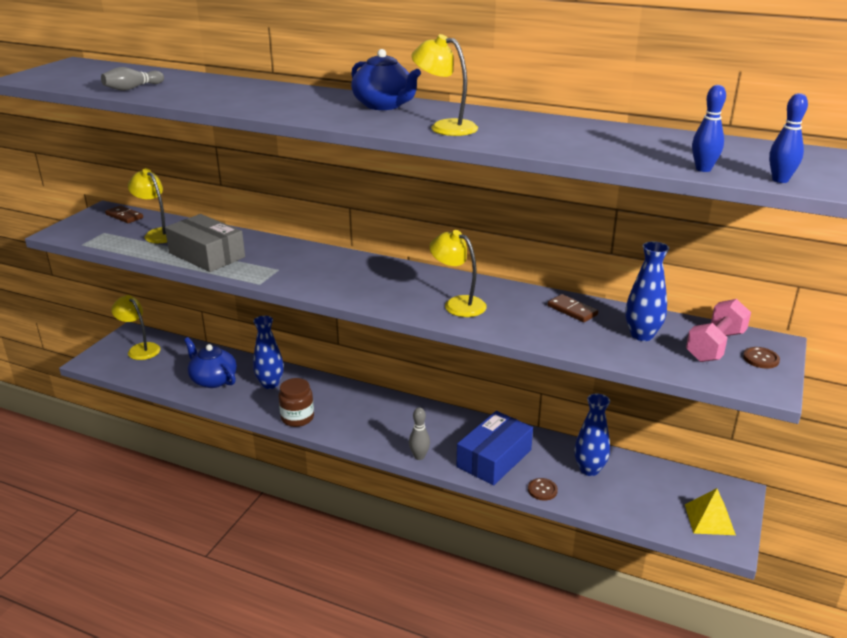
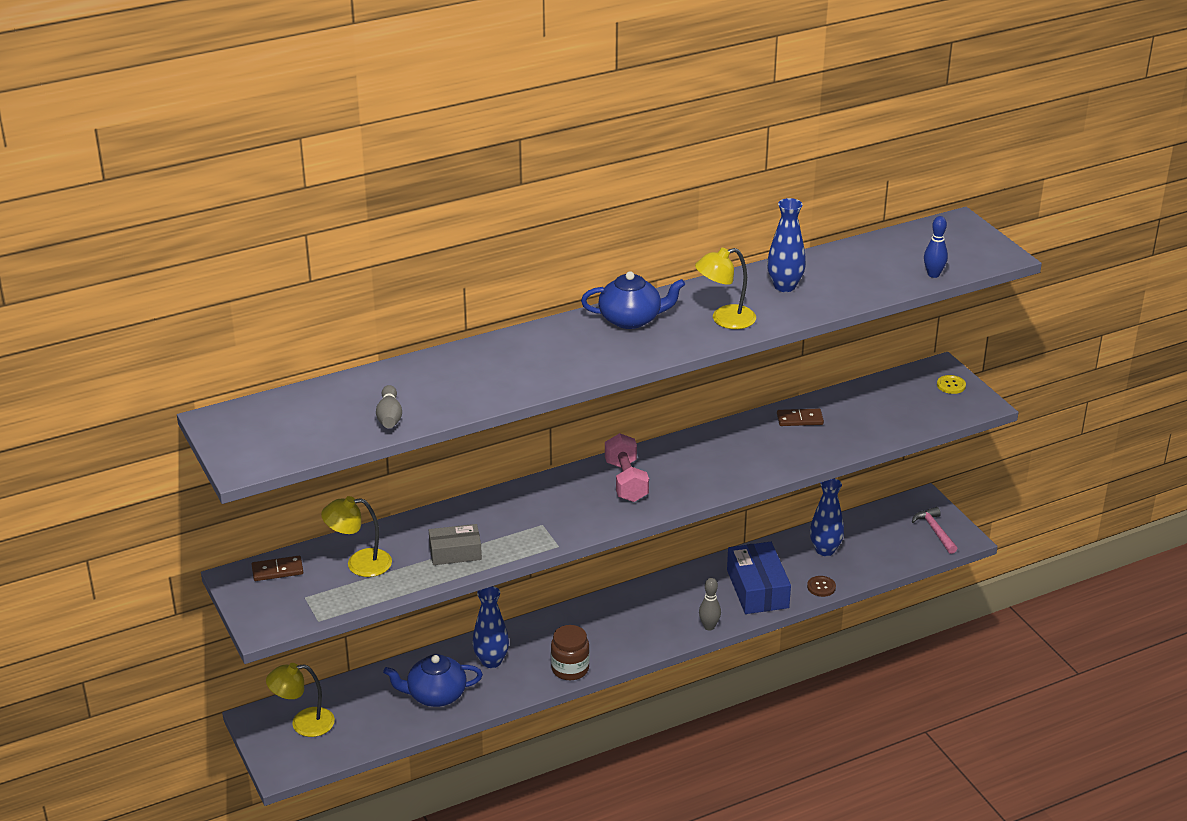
camera: 50 degrees left, 5 degrees up
(207, 255) = (455, 552): grey box -> grey box, size x0.62
(457, 304) = (725, 464): yellow lamp -> none
(642, 335) = (868, 411): blue vase -> blue vase (784, 286)
(709, 519) = (935, 531): yellow pyramid -> pink hammer
(715, 346) = (917, 392): pink dumbbell -> pink dumbbell (626, 481)
(761, 359) = (951, 385): brown button -> yellow button
(780, 180) = (981, 262): blue bowling pin -> none

